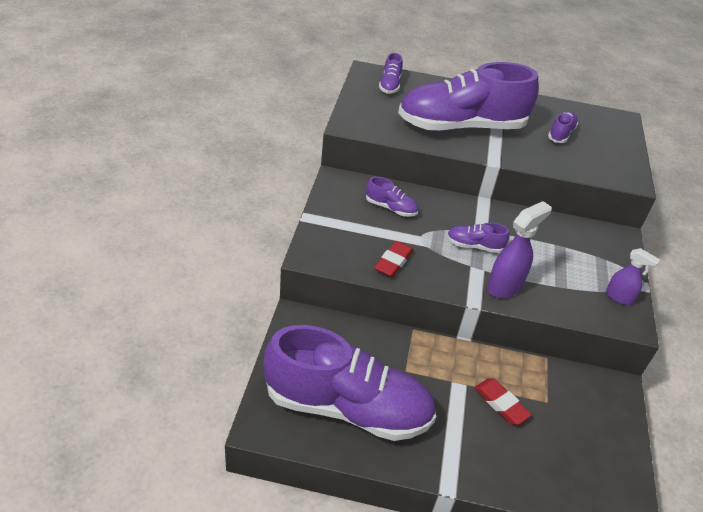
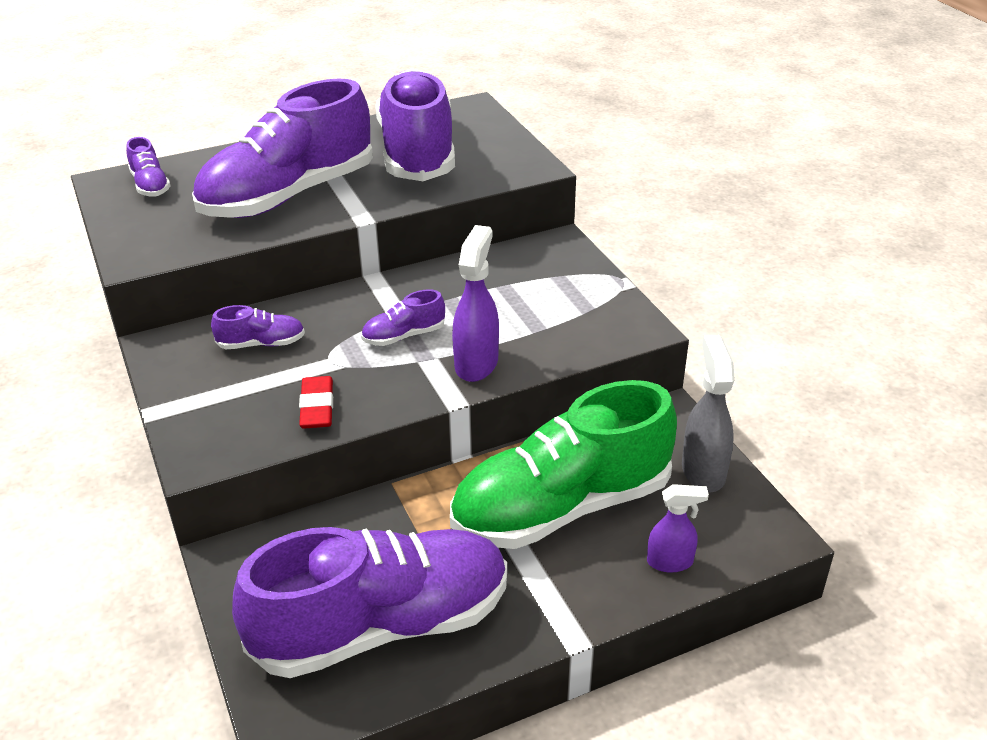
camera: 30 degrees left, 5 degrees down
(501, 404) = (561, 507): red eraser -> green shoe
(561, 134) = (417, 152): purple shoe -> purple shoe, size x2.49
(611, 437) = (703, 471): none -> grey spray bottle
(619, 297) = (609, 309): purple spray bottle -> purple spray bottle (670, 562)

